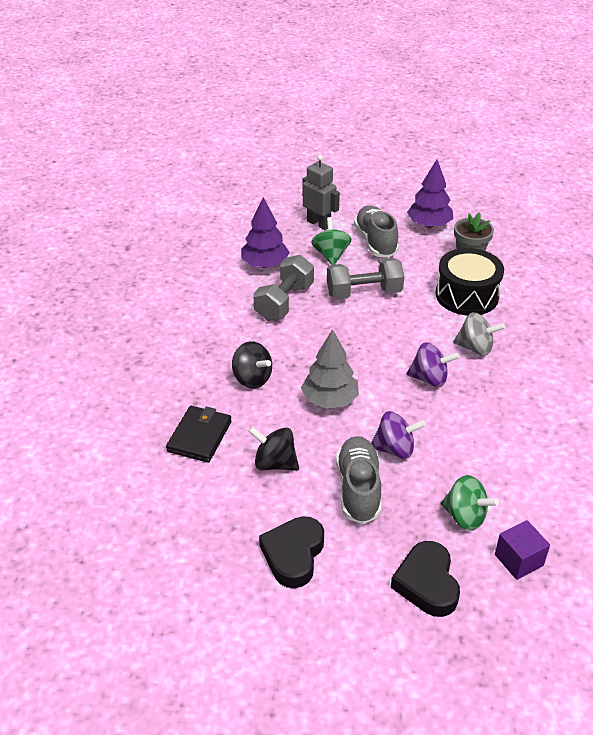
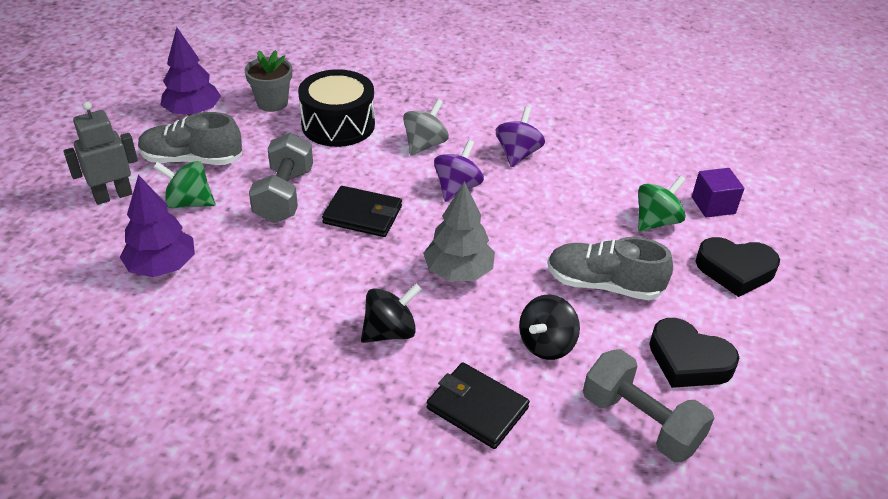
camera: 75 degrees left, 0 degrees up
(284, 302) = (256, 267): grey dumbbell -> grey dumbbell (640, 422)
(365, 336) = (362, 215): none -> black wallet
(395, 449) = (553, 242): purple spinning top -> purple spinning top (517, 154)

